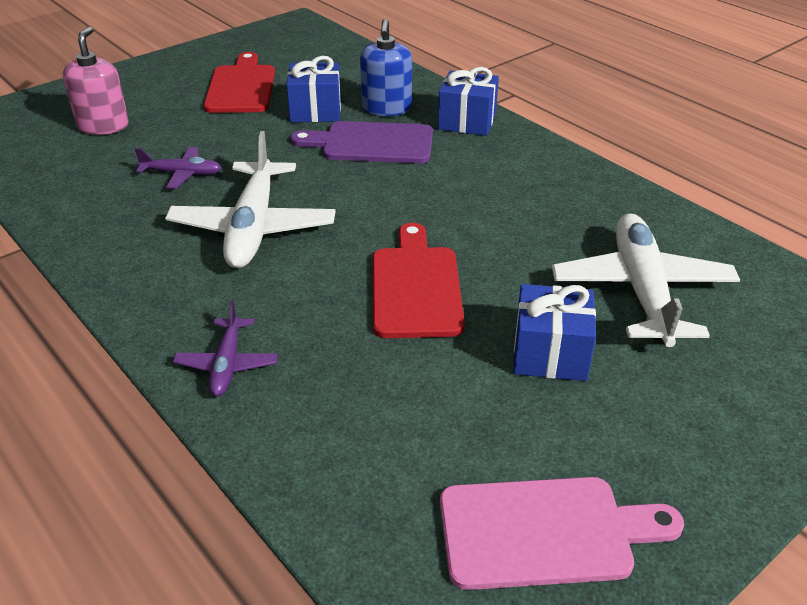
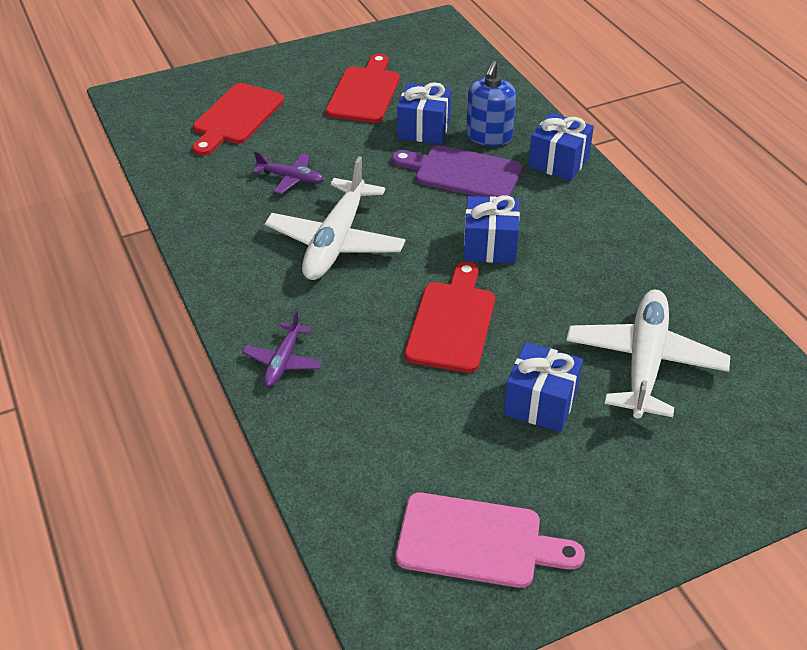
camera: 15 degrees right, 5 degrees up
(103, 126) = (236, 117): pink soap dispenser -> red cutting board
(427, 205) = (490, 246): none -> blue gift

